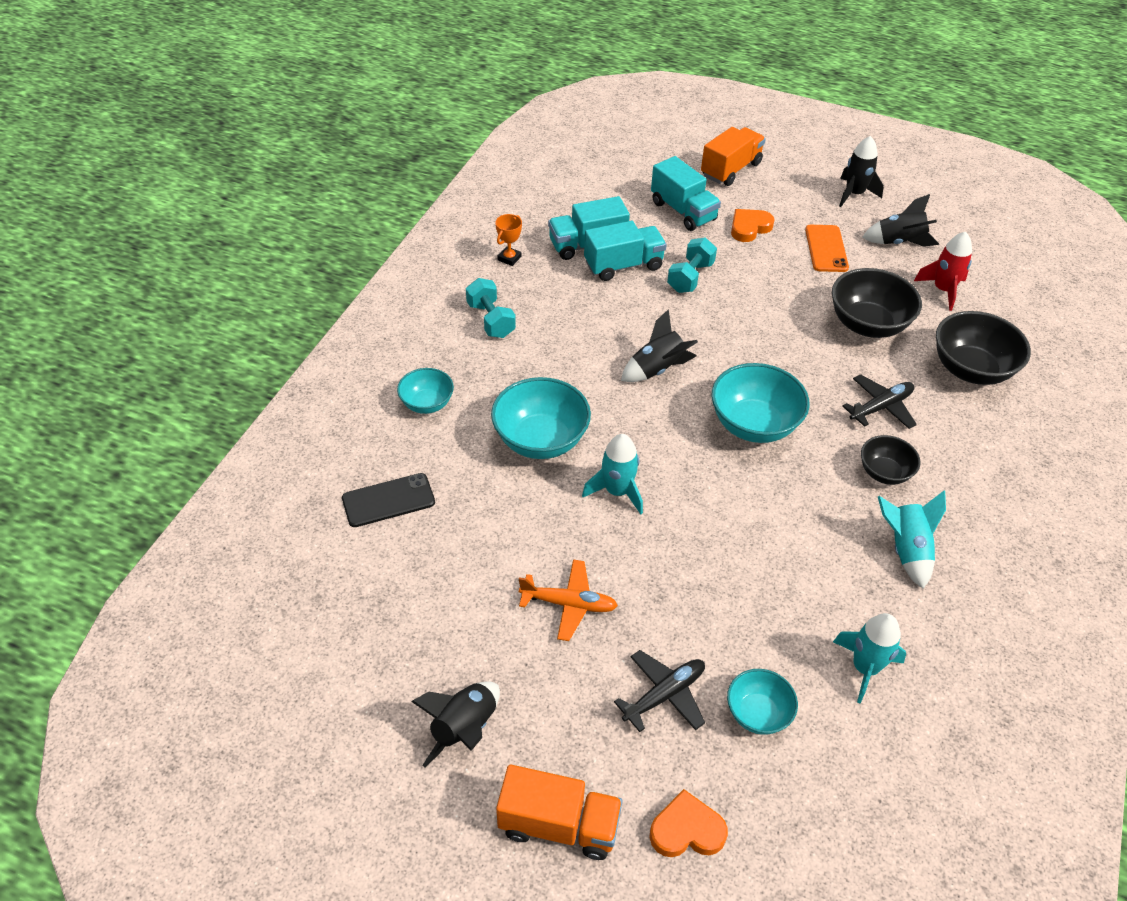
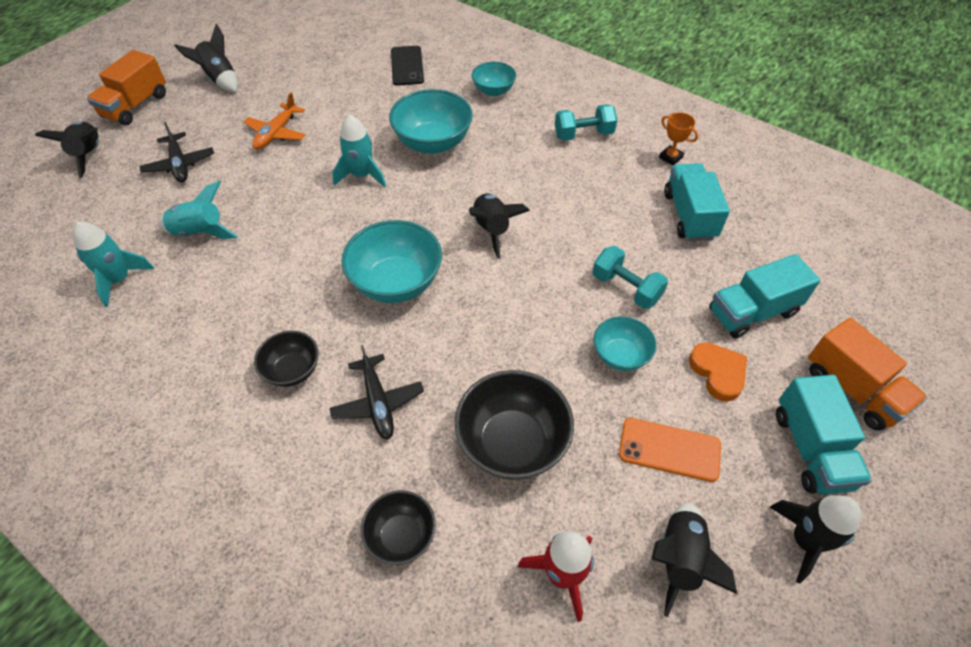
camera: 105 degrees right, 5 degrees up
(623, 265) = (652, 237): turquoise truck -> turquoise truck (811, 449)
(687, 830) = (89, 155): orange heart -> black rocket
(757, 713) = (132, 207): turquoise bowl -> turquoise bowl (620, 355)
(906, 549) = (201, 352): turquoise rocket -> turquoise rocket (200, 232)
(971, 369) = (401, 536): black bowl -> black bowl, size x0.59

